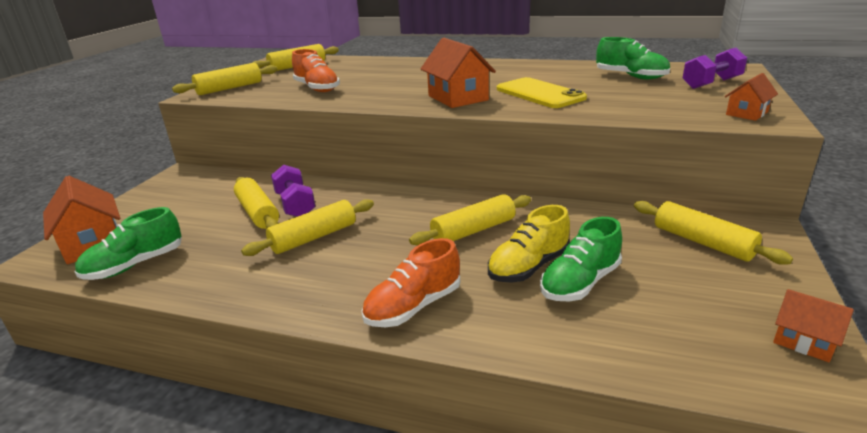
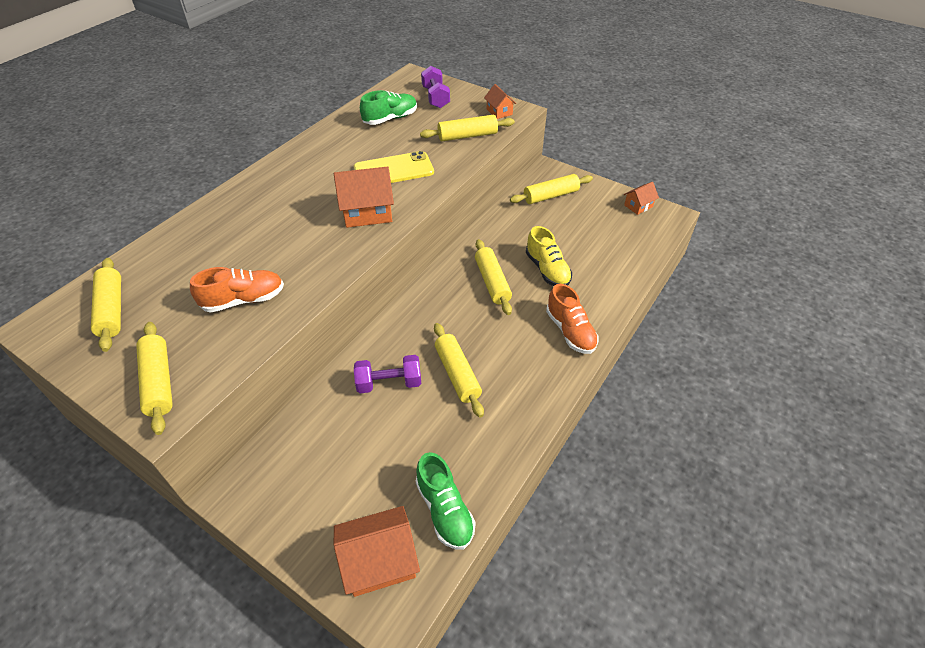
camera: 75 degrees left, 20 degrees up
(258, 212) = (388, 413): yellow rolling pin -> yellow rolling pin (467, 136)
(580, 283) = (571, 255): green shoe -> none

